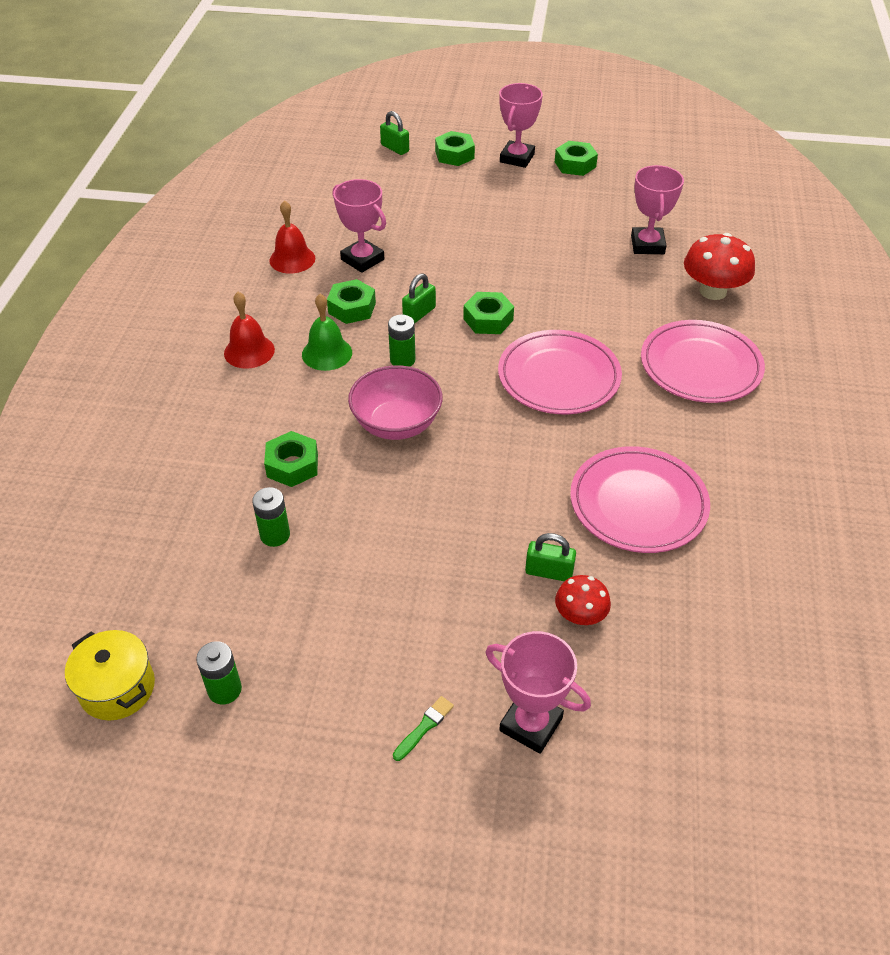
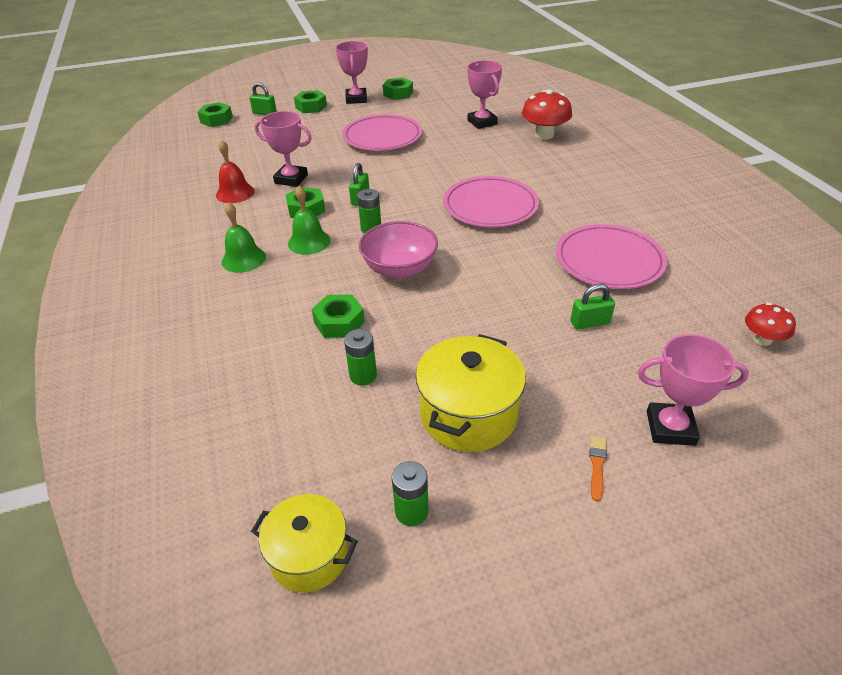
camera: 25 degrees left, 5 degrees down
(249, 351) = (243, 259): red bell -> green bell
(343, 619) = (468, 414): none -> yellow pot
(424, 727) = (597, 466): green brush -> orange brush
(488, 319) = (413, 188): green nut -> green nut (216, 120)
(580, 615) = (636, 342): red mushroom -> red mushroom (762, 339)
(700, 366) = (574, 174): pink plate -> pink plate (382, 137)

